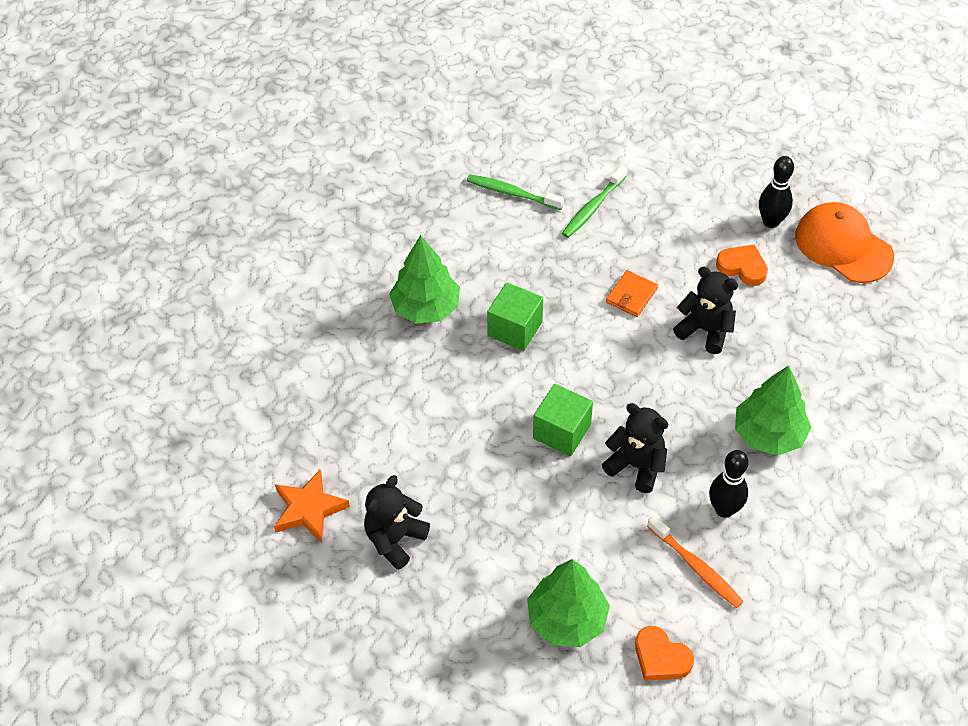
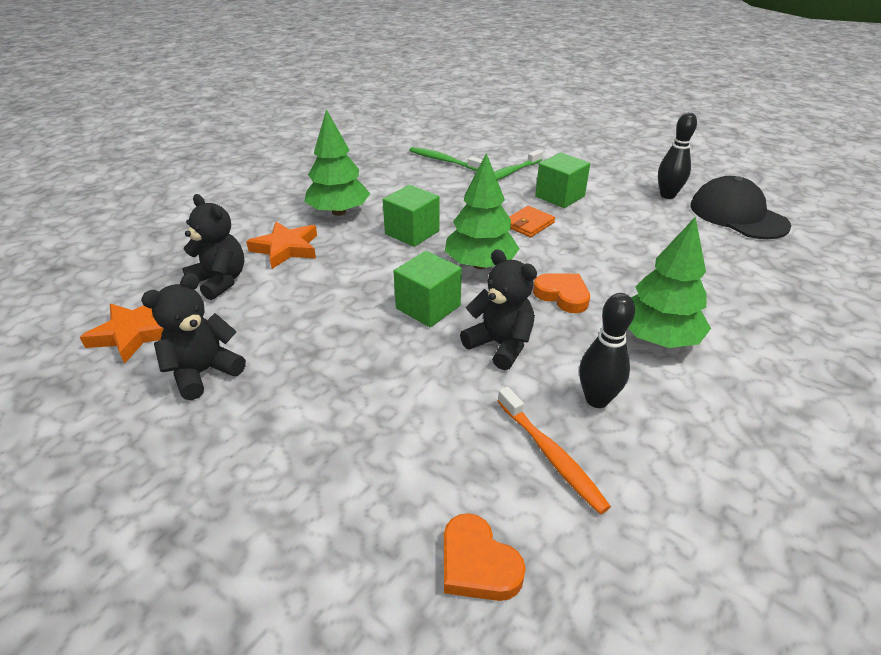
camera: 10 degrees right, 15 degrees down
(395, 374) = (286, 248): none -> orange star
(567, 619) = (363, 489): green tree -> green tree (480, 264)
(656, 242) = (560, 196): none -> green cube
(705, 330) = (596, 253): black teddy bear -> black teddy bear (220, 281)
(742, 267) = (638, 218): orange heart -> orange heart (562, 295)
(843, 246) = (737, 215): orange cap -> black cap

